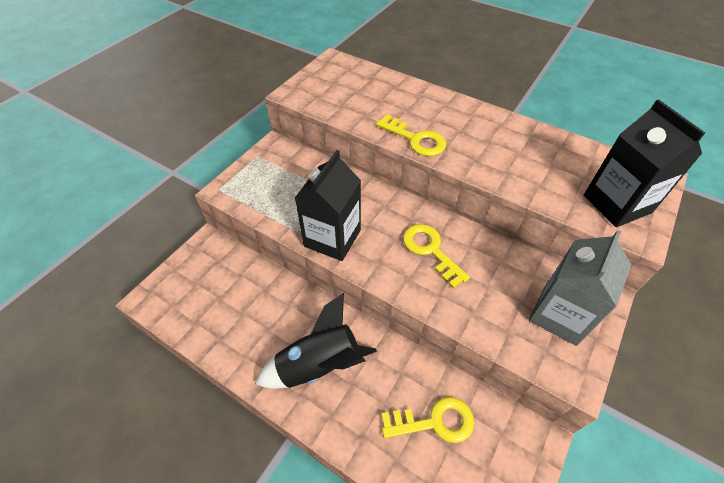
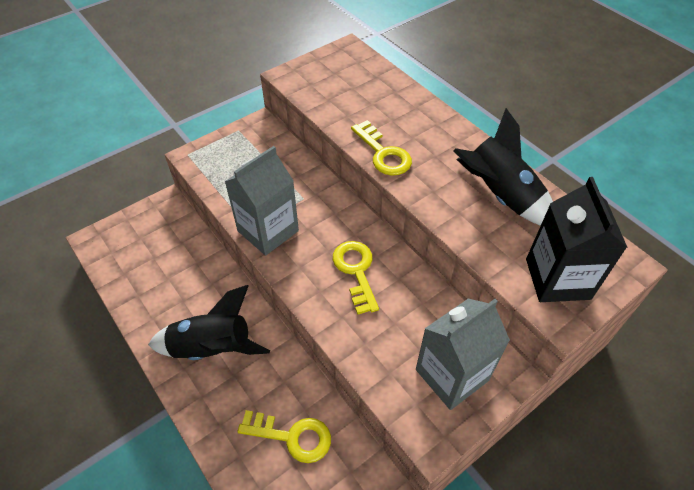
camera: 20 degrees right, 0 degrees up
(332, 238) = (268, 231): black carton -> grey carton
(531, 149) = (500, 195): none -> black rocket

